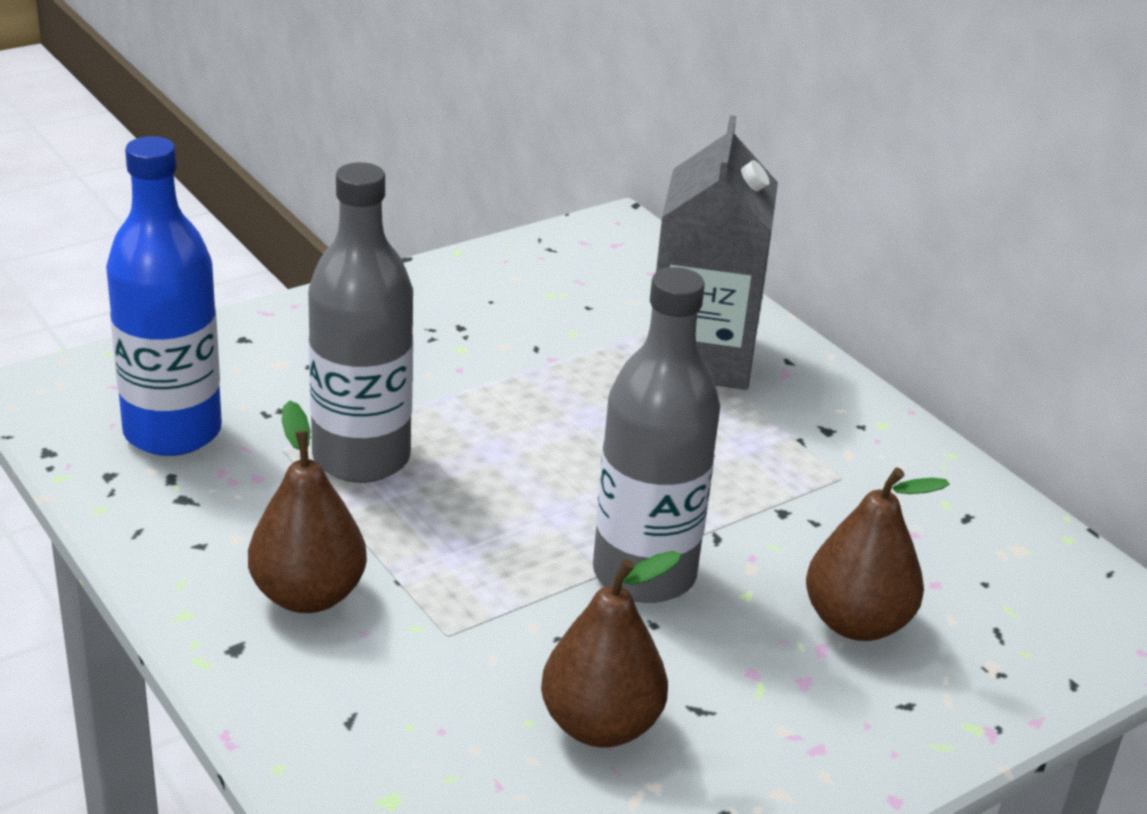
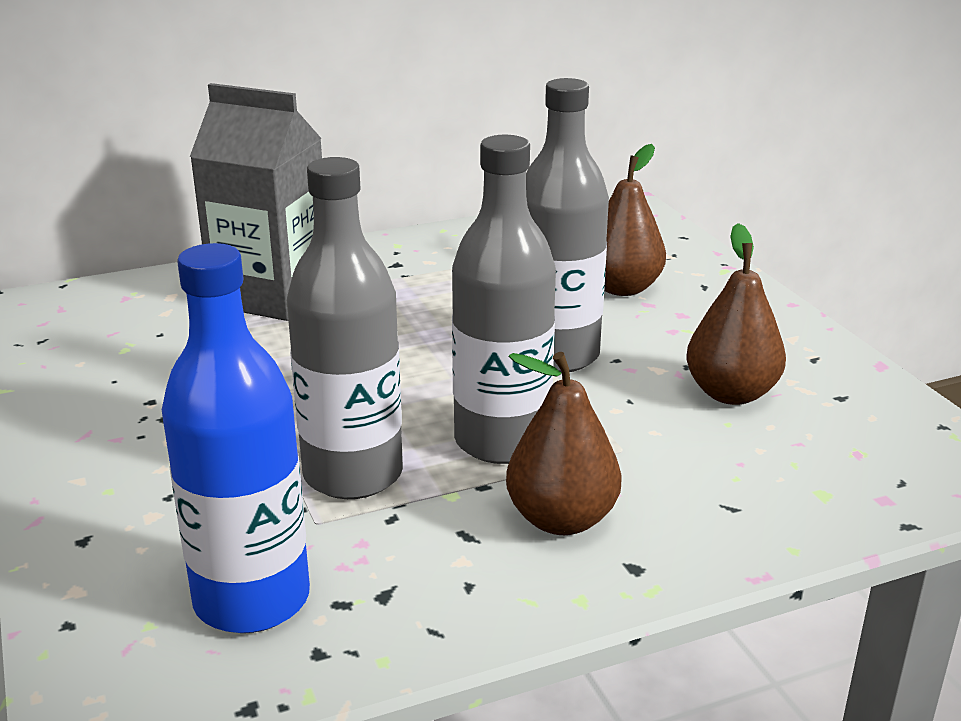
camera: 75 degrees left, 5 degrees down
(442, 545) = (502, 441): none -> grey bottle

